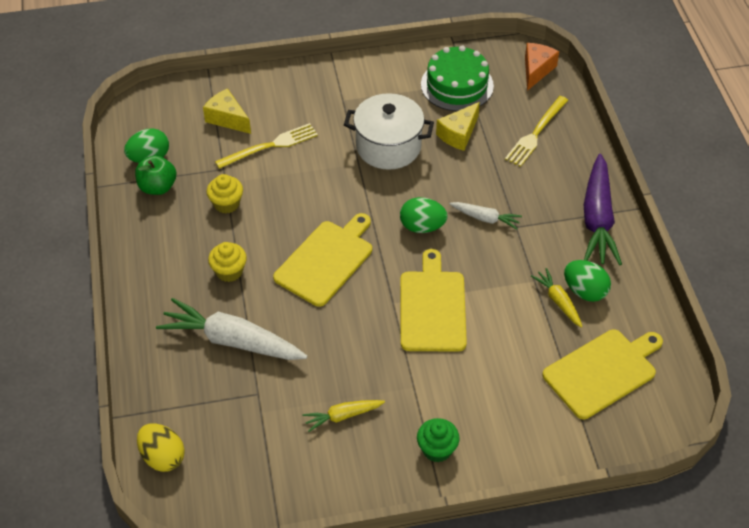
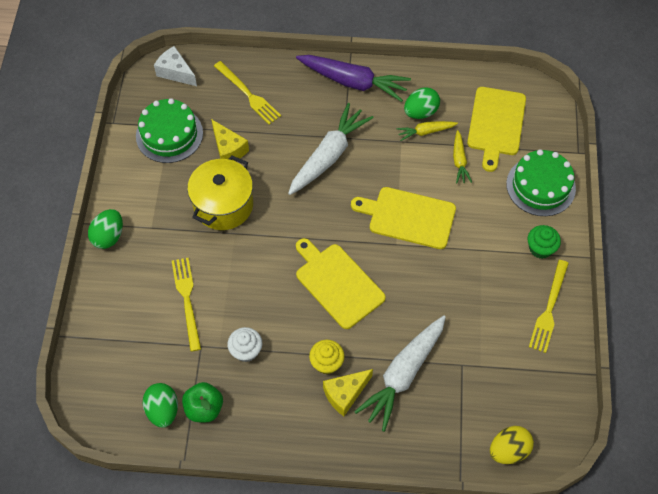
camera: 75 degrees left, 10 degrees up
(226, 204) = (246, 351): yellow cupcake -> white cupcake
(227, 119) = (137, 330): yellow cheese -> yellow cheese (345, 394)
(343, 416) = (497, 306): yellow carrot -> yellow carrot (459, 160)
(355, 471) = (549, 308): none -> yellow fork
(388, 147) = (223, 205): white pot -> yellow pot
(422, 227) = (323, 203): green egg -> green egg (109, 236)
(485, 218) = (328, 156): white carrot -> white carrot, size x1.96
(529, 435) = (540, 186): none -> green cake
(536, 70) = (175, 72): orange cheese -> white cheese
(602, 372) = (496, 124): yellow cutting board -> yellow cutting board turned 150 degrees counterclockwise

